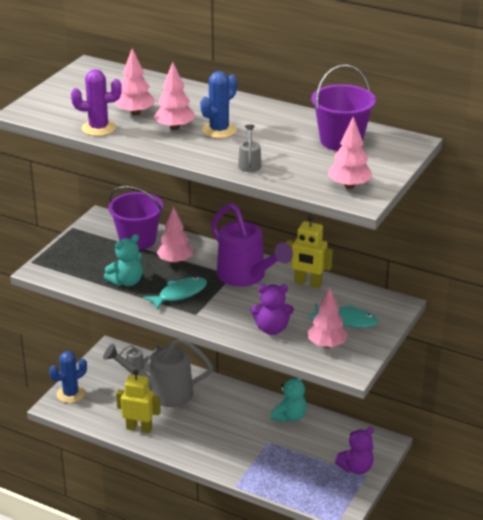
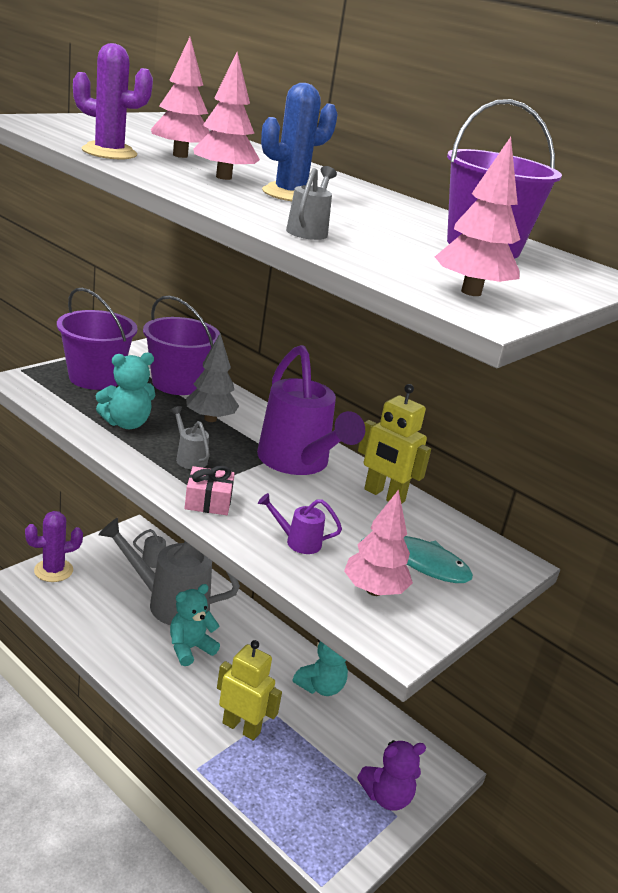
camera: 10 degrees right, 5 degrees down
(70, 394) = (53, 570): blue cactus -> purple cactus
(82, 253) = (95, 378): none -> purple bucket
(139, 428) = (111, 641): yellow robot -> yellow robot (241, 727)
(175, 261) = (210, 419): pink tree -> grey tree
(179, 294) = (189, 458): turquoise fish -> grey watering can
(193, 418) = (190, 648): none -> turquoise teddy bear
(208, 319) = (208, 501): none -> pink gift
(272, 329) = (298, 542): purple teddy bear -> purple watering can

